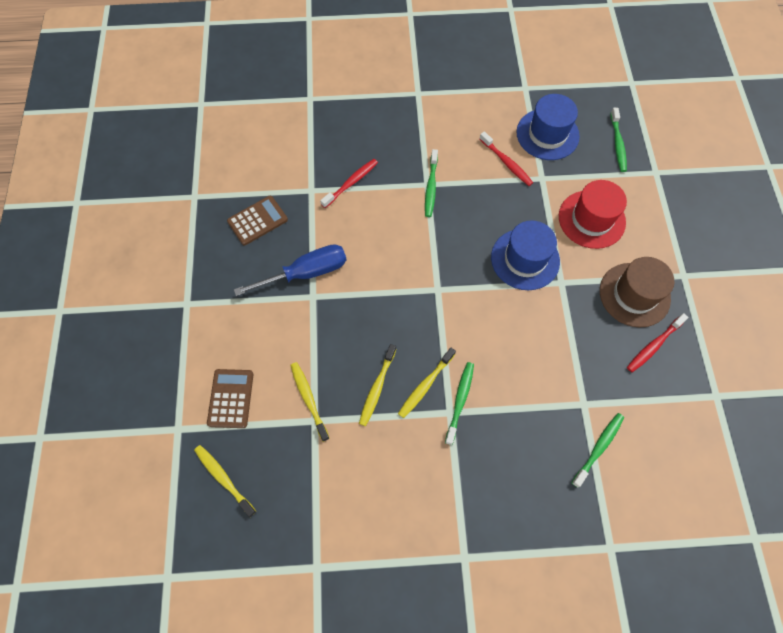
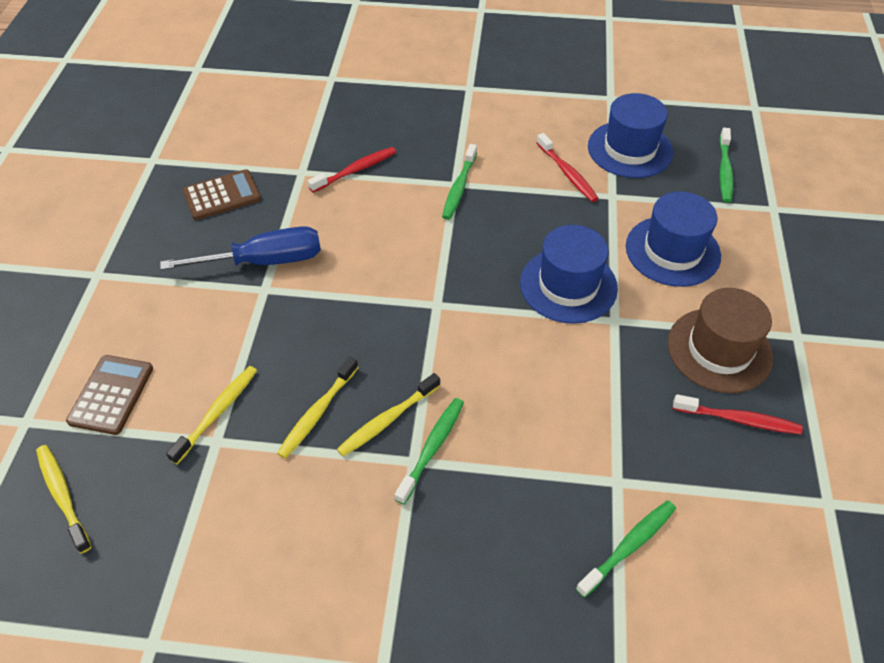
camera: 10 degrees right, 15 degrees down
(309, 399) = (217, 412): yellow toothbrush -> yellow toothbrush turned 45 degrees clockwise
(591, 219) = (672, 251): red hat -> blue hat
(654, 345) = (738, 419): red toothbrush -> red toothbrush turned 135 degrees counterclockwise

